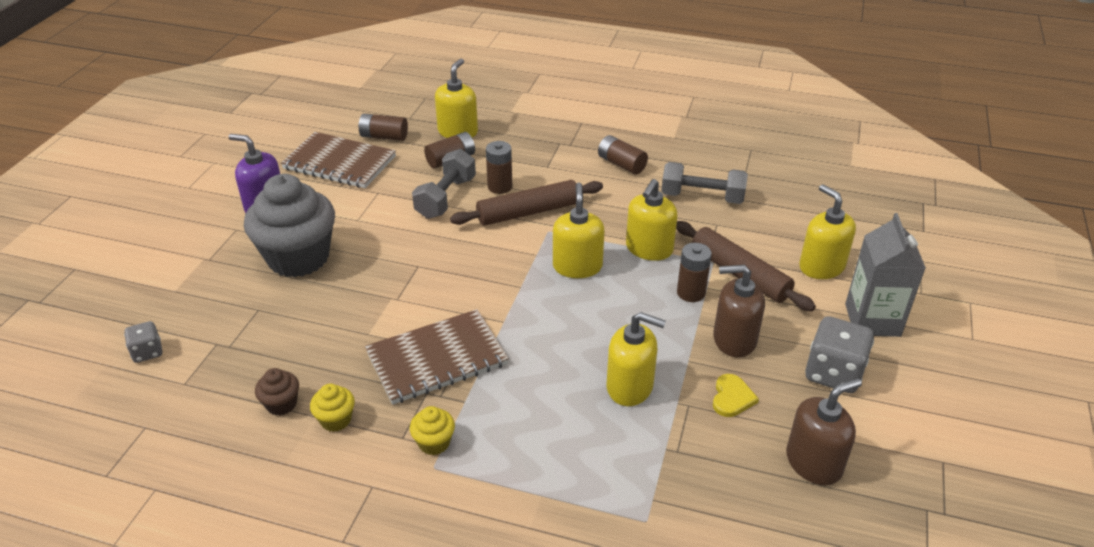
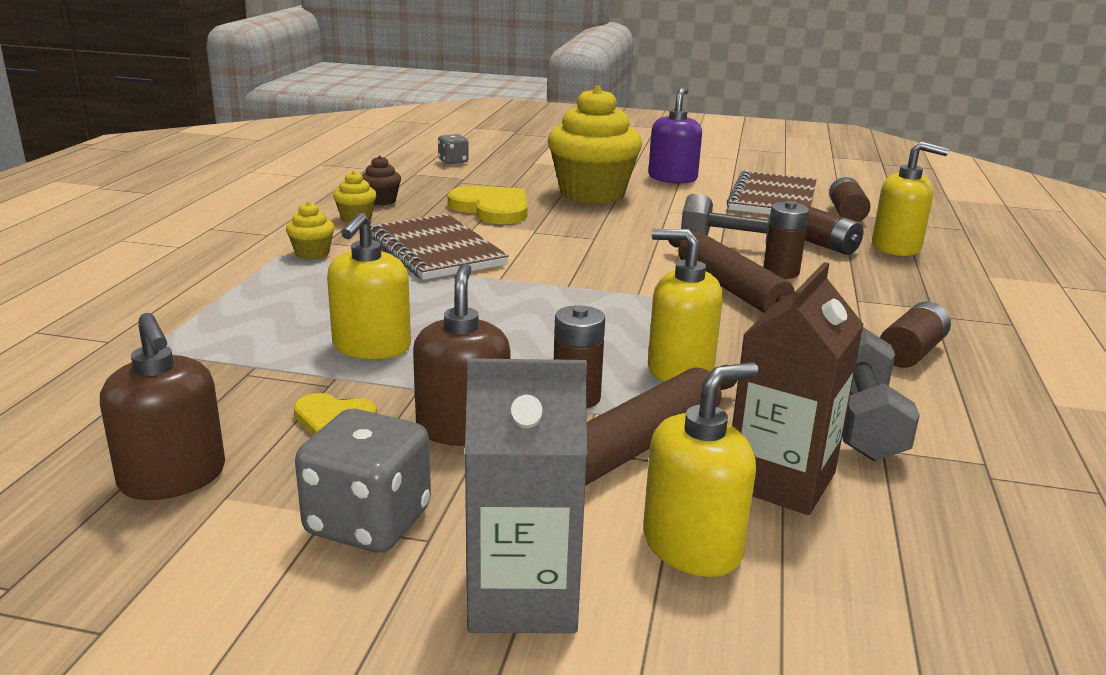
camera: 85 degrees right, 15 degrees down
(298, 258) = (592, 194): grey cupcake -> yellow cupcake
(327, 323) = (492, 209): none -> yellow heart
(577, 266) = (619, 318): yellow soap dispenser -> none
(762, 232) = (780, 480): none -> brown carton

